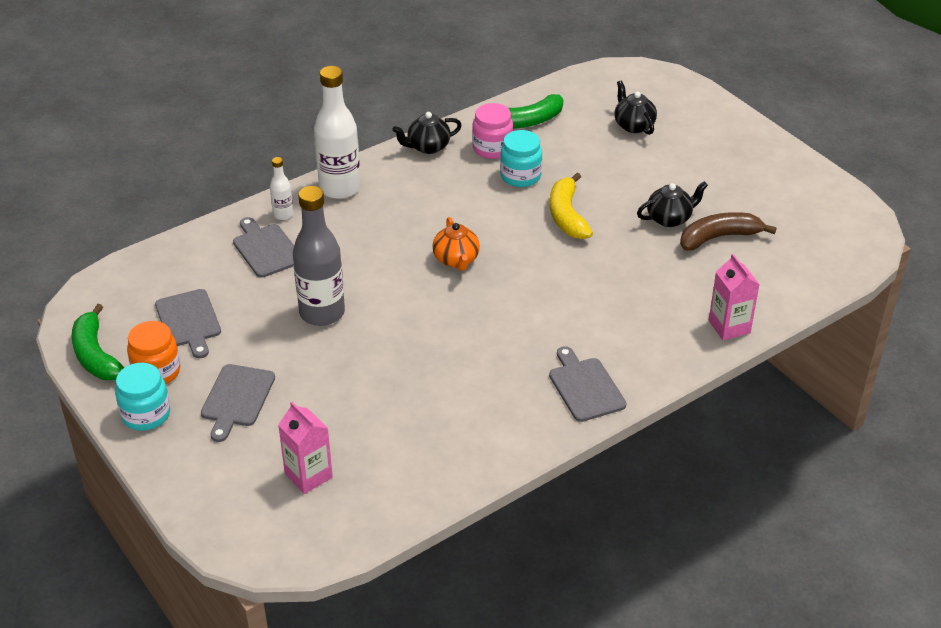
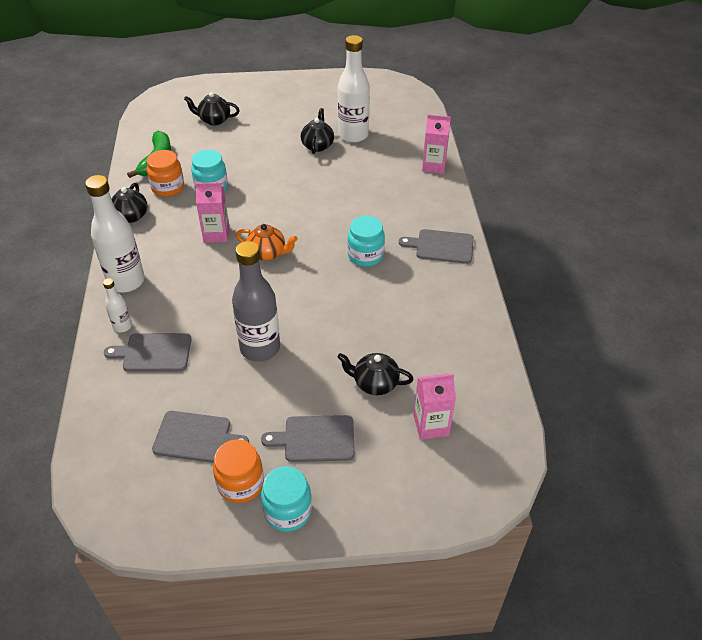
camera: 60 degrees left, 5 degrees up
(96, 355) = (182, 524): green banana -> none
(237, 399) = (315, 439): grey cutting board -> grey cutting board turned 135 degrees clockwise
(335, 412) = (375, 383): none -> black teapot
(453, 213) = (216, 234): none -> pink carton
(492, 148) = (168, 187): pink jar -> orange jar
(516, 332) = (365, 255): none -> turquoise jar
(567, 216) = (273, 185): yellow banana -> none
(719, 237) = (353, 135): brown banana -> white bottle

